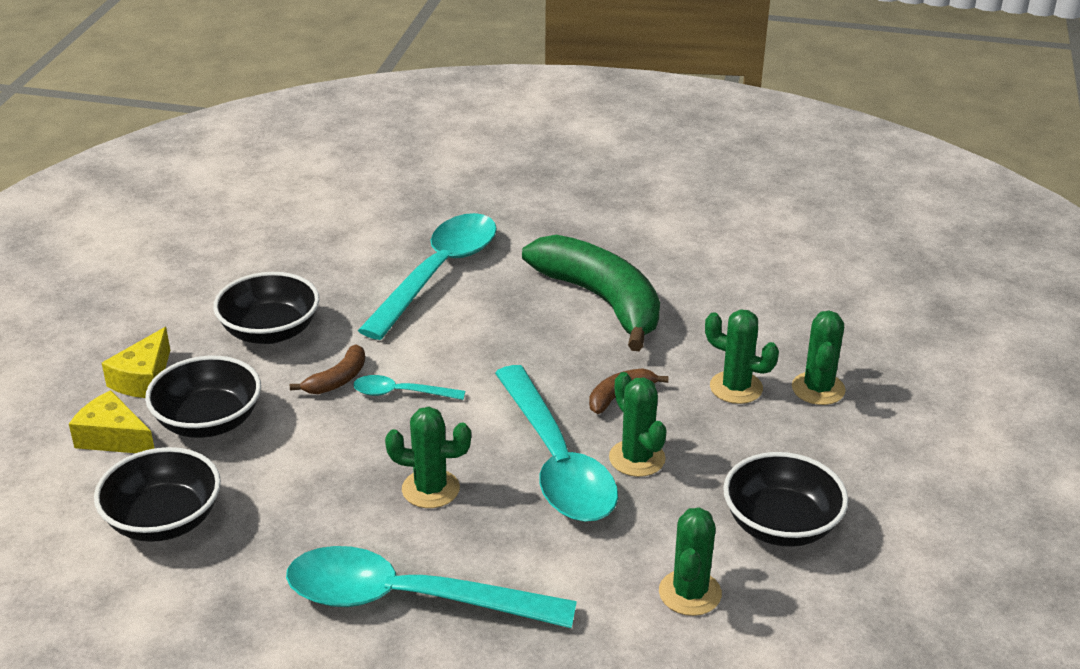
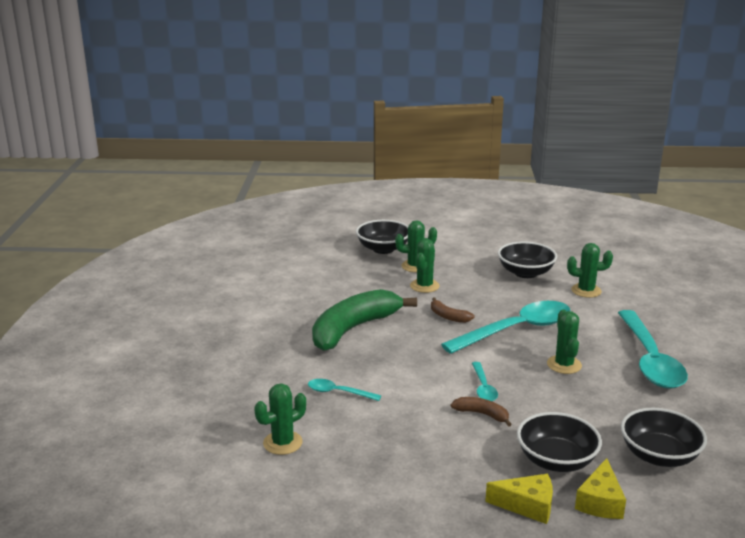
camera: 100 degrees left, 10 degrees down
(270, 331) = (440, 455): black bowl -> black bowl (383, 249)
(438, 273) = (338, 392): turquoise spoon -> turquoise spoon, size x0.46
(637, 458) = (499, 308): green cactus -> green cactus (282, 443)

